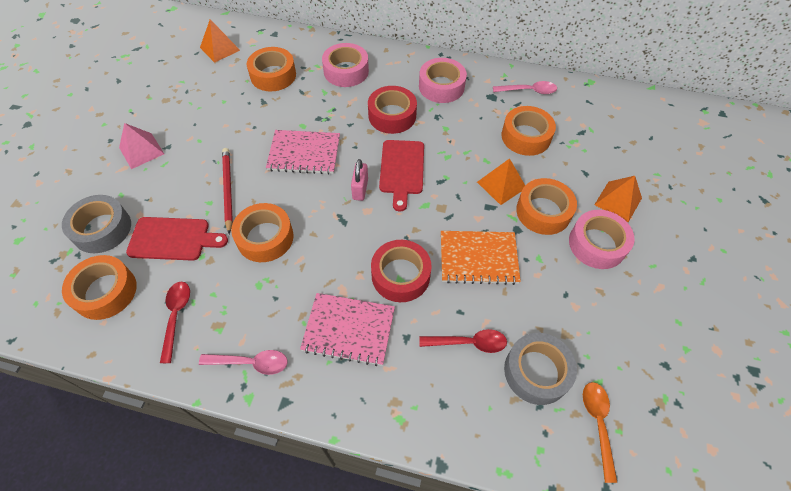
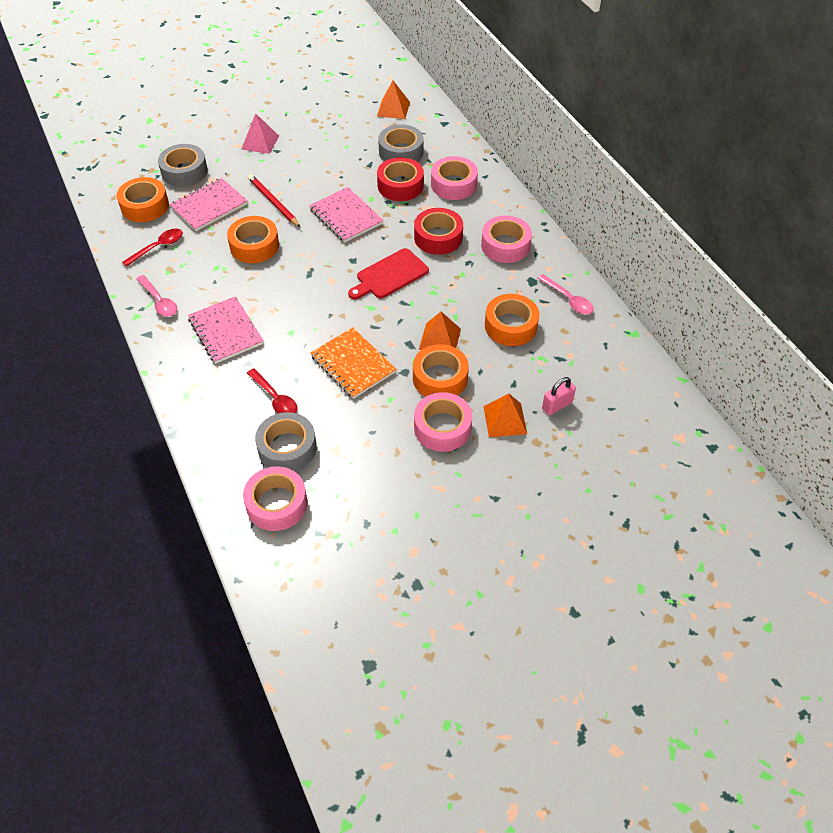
camera: 50 degrees right, 5 degrees down
(173, 239) = (209, 206): red cutting board -> pink notebook
(228, 190) = (273, 202): red pencil -> red pencil turned 75 degrees counterclockwise
(273, 75) = (401, 152): orange tape -> grey tape
(360, 189) = (346, 265): pink padlock -> pink padlock (557, 405)
(400, 275) = (294, 331): red tape -> red tape (400, 185)
(598, 424) = (277, 504): orange spoon -> pink tape

